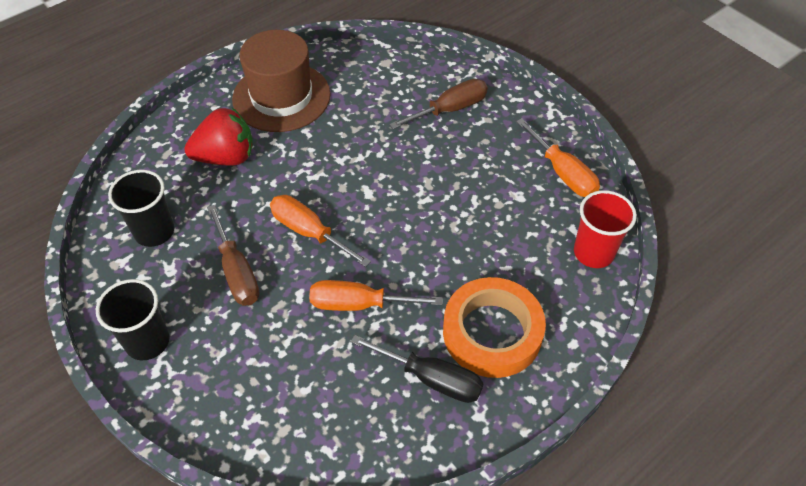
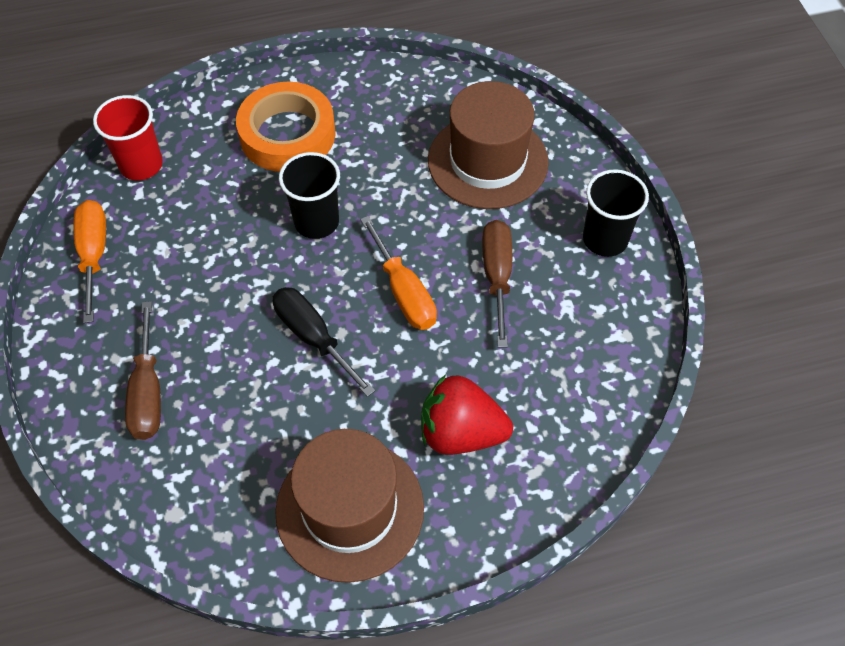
camera: 155 degrees left, 5 degrees up
(154, 231) = (574, 359): black cup -> black cup (316, 222)
(285, 381) = (488, 161): none -> brown hat
(359, 304) = (390, 200): orange screwdriver -> none
(431, 379) = (362, 119): black screwdriver -> black screwdriver (313, 337)
(450, 109) = (148, 392): brown screwdriver -> brown screwdriver turned 90 degrees counterclockwise

